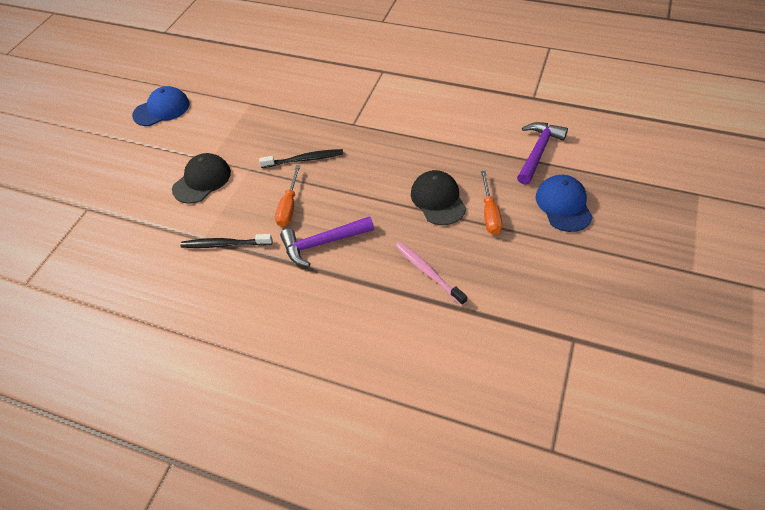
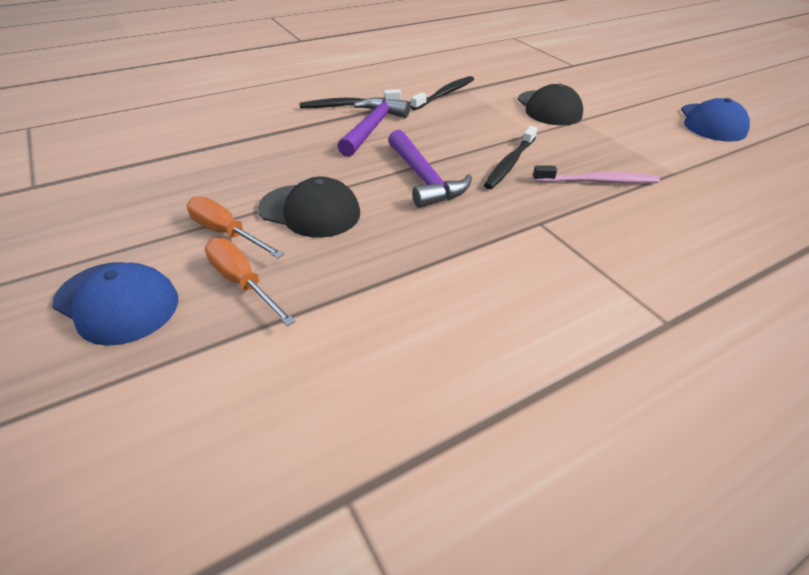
camera: 125 degrees right, 10 degrees down
(289, 206) = (447, 131): orange screwdriver -> orange screwdriver (242, 282)
(300, 283) = (348, 105): none -> black toothbrush
(428, 272) = (244, 157): pink toothbrush -> pink toothbrush (597, 181)
(538, 152) = (225, 362): purple hammer -> purple hammer (424, 178)

